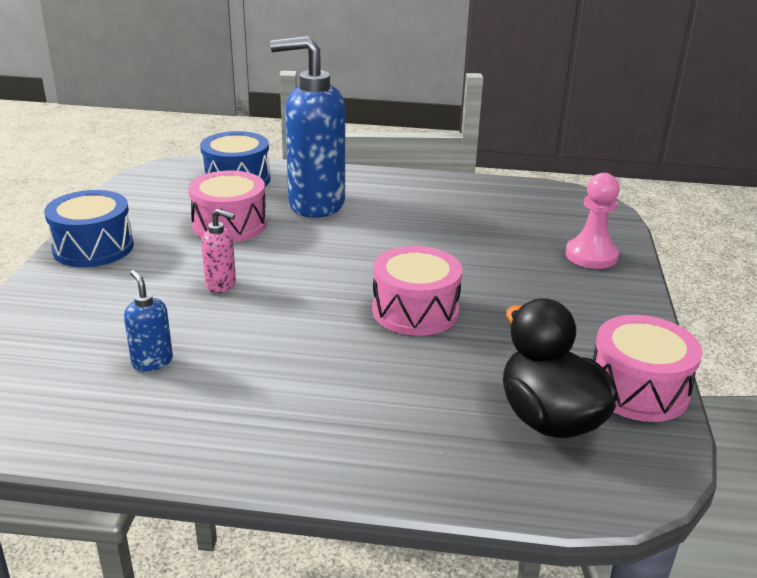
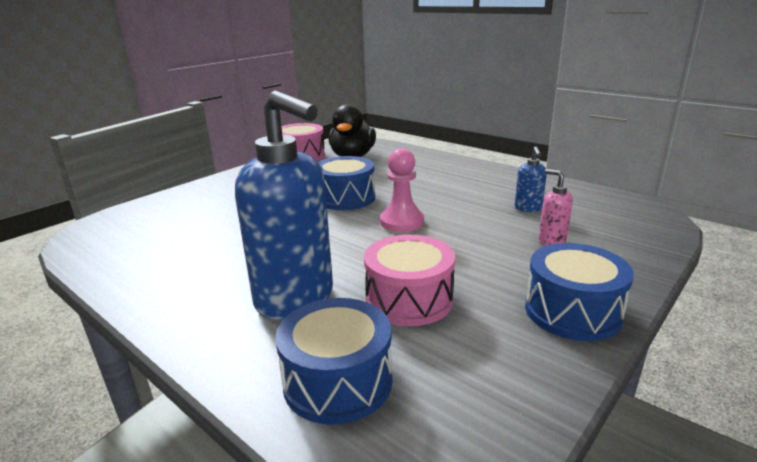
camera: 145 degrees left, 5 degrees down
(221, 285) = (457, 241): pink soap dispenser -> pink soap dispenser (551, 241)
(415, 311) = (346, 198): pink drum -> blue drum
(591, 255) = (188, 199): pink pawn -> pink pawn (402, 222)

